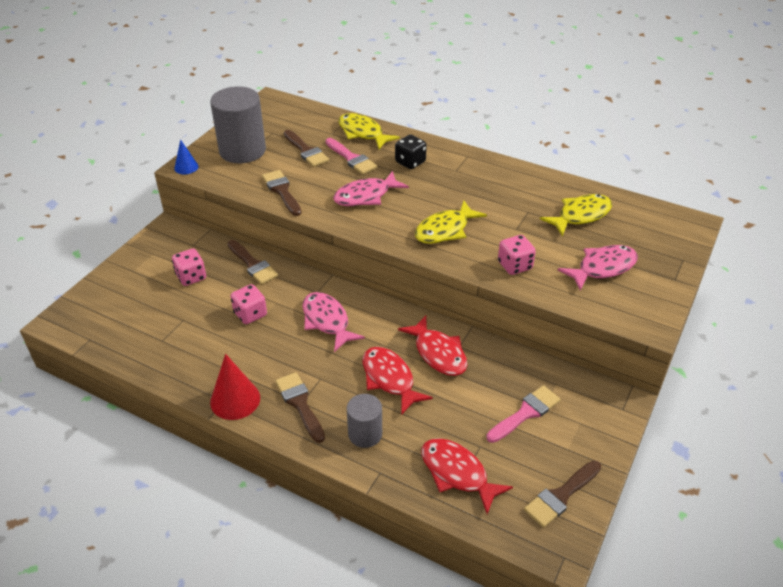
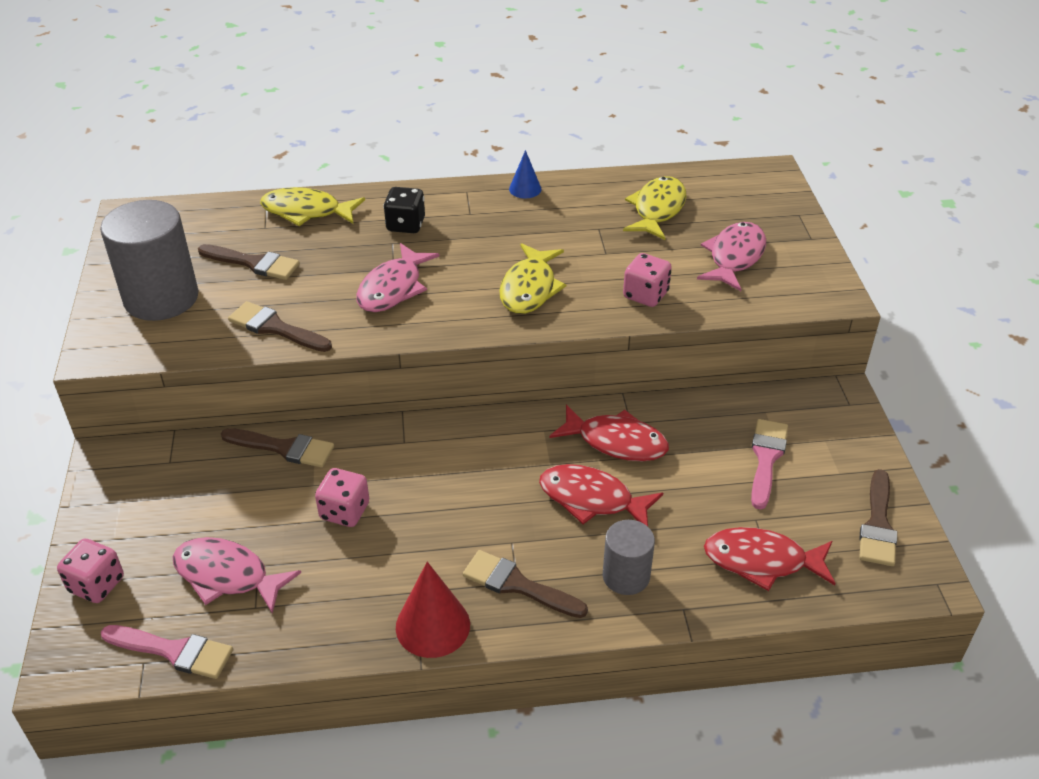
camera: 35 degrees left, 0 degrees up
(186, 167) = (99, 353): blue cone -> blue cone (525, 189)
(191, 277) = (212, 505): pink dice -> pink dice (96, 585)
(327, 321) = (452, 470): pink fish -> pink fish (227, 576)
(351, 158) = (326, 249): pink brush -> pink brush (174, 651)

